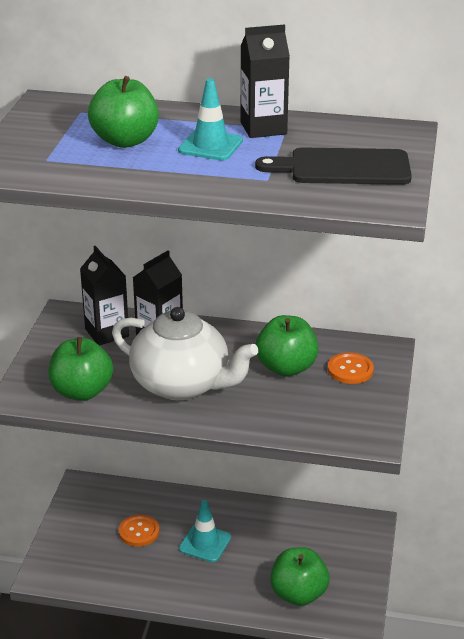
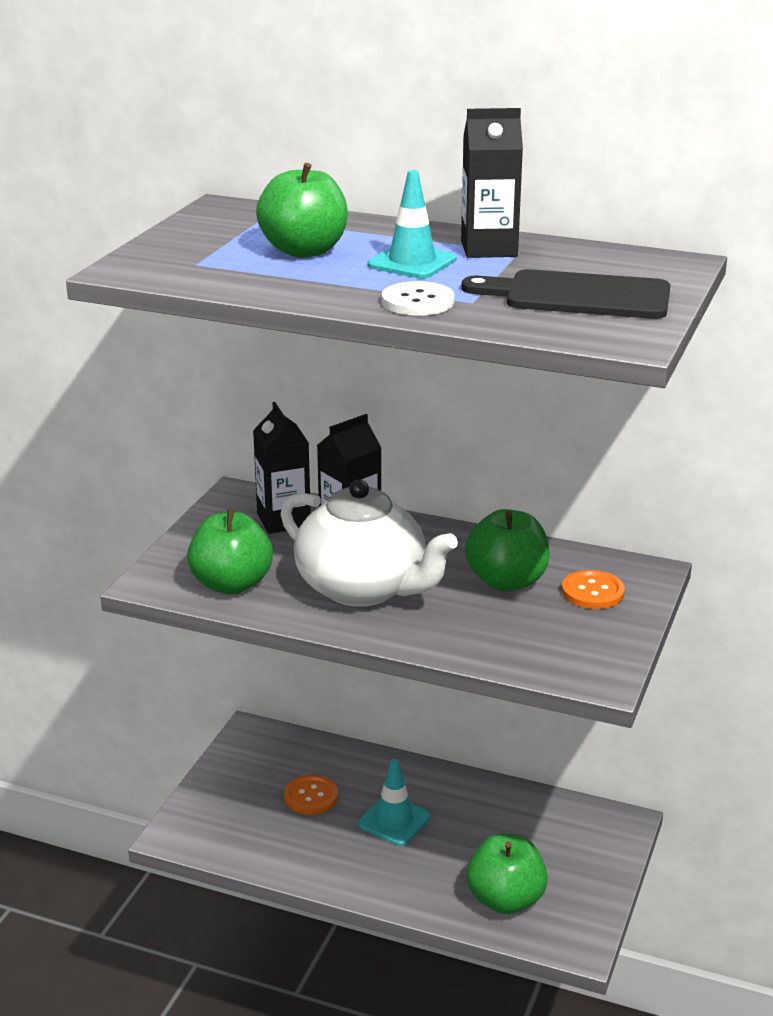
camera: 10 degrees right, 5 degrees down
(227, 183) = (417, 302): none -> white button

